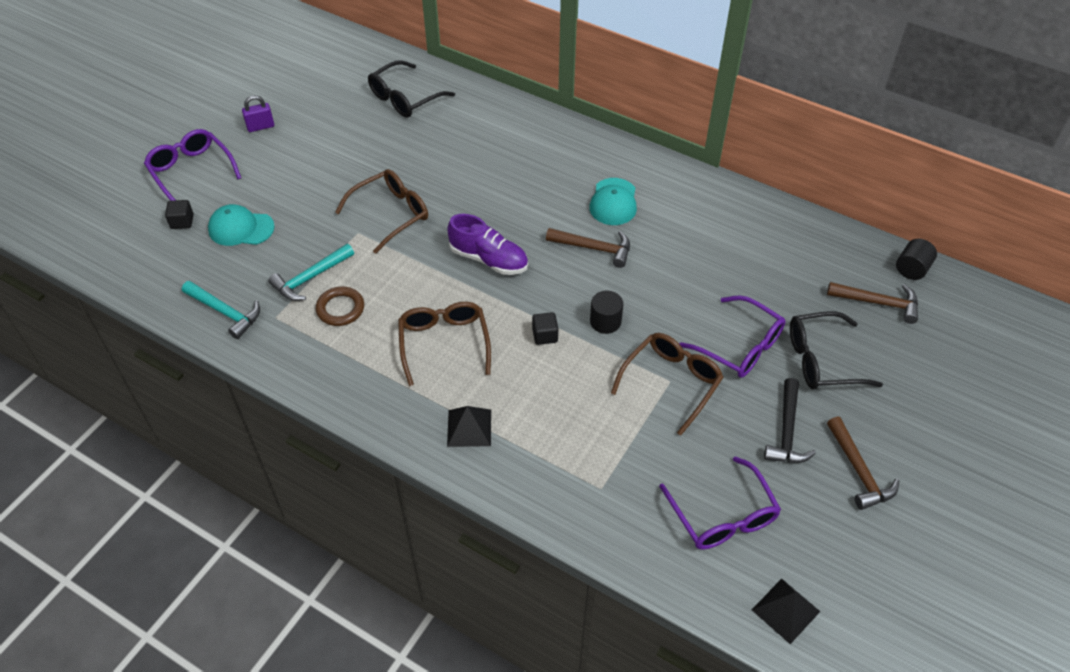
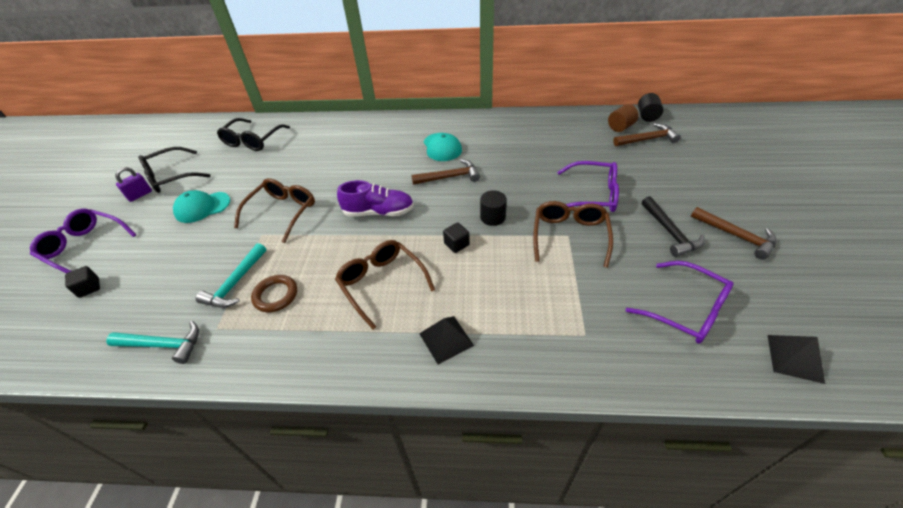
camera: 25 degrees left, 5 degrees down
(241, 228) = (151, 271): turquoise cap -> turquoise cap (202, 207)
(821, 360) = (648, 182): black glasses -> black glasses (171, 177)
(860, 269) = (620, 127): none -> brown cylinder

